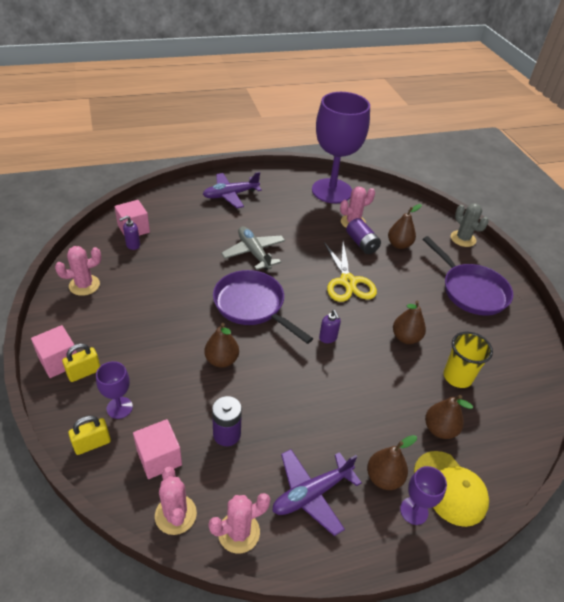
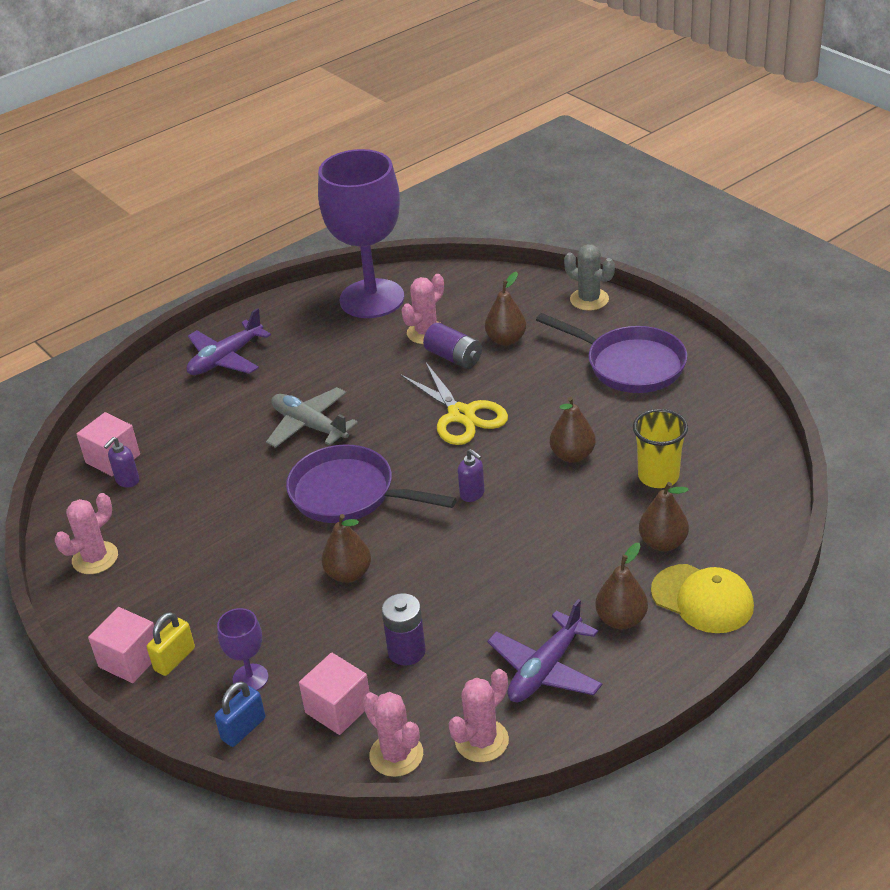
camera: 15 degrees left, 5 degrees down
(92, 444) = (243, 729): yellow padlock -> blue padlock
(414, 511) = (671, 638): purple goblet -> none

